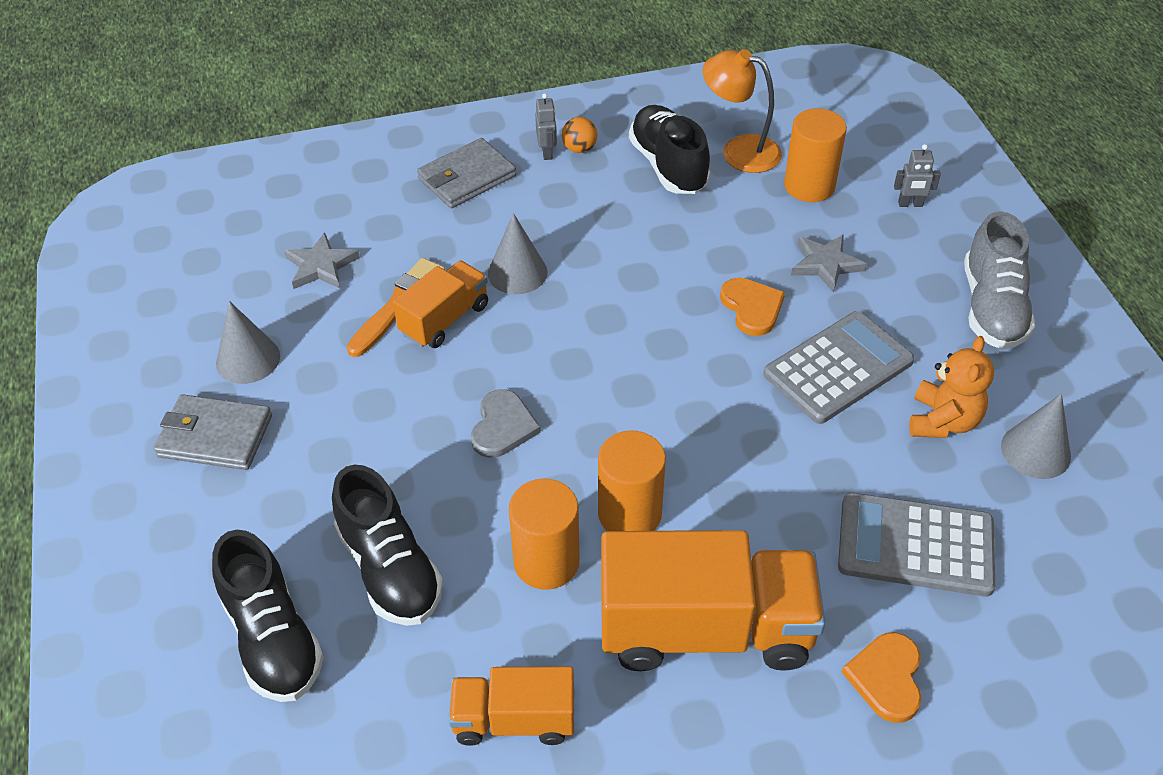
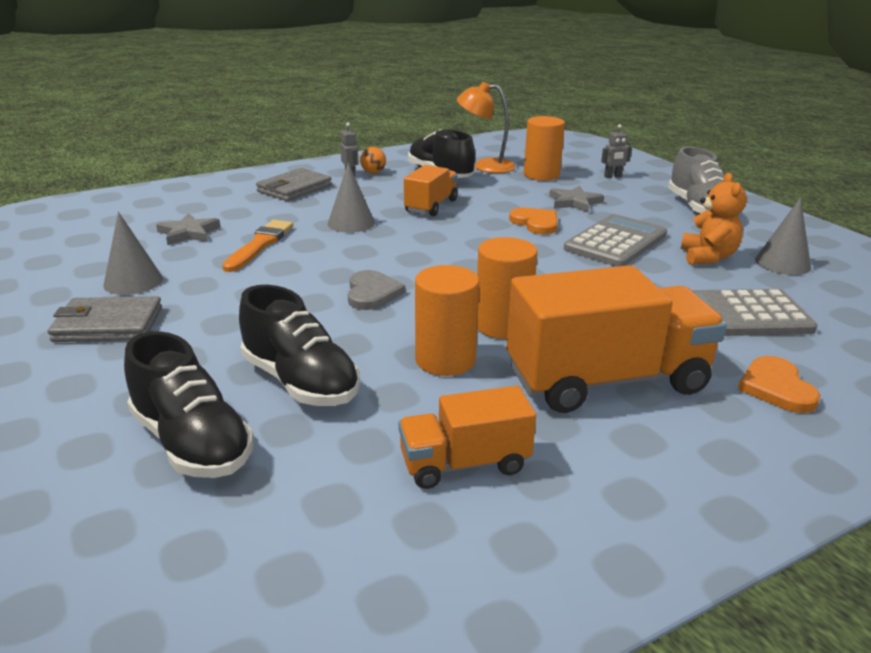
camera: 15 degrees left, 20 degrees down
(445, 319) = (301, 248): orange truck -> orange truck (431, 206)

